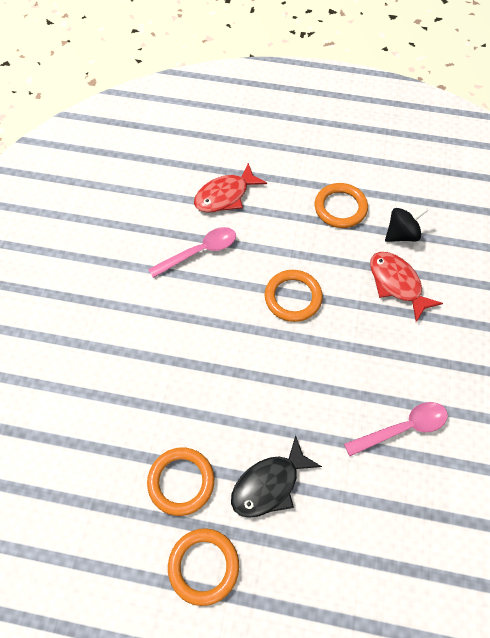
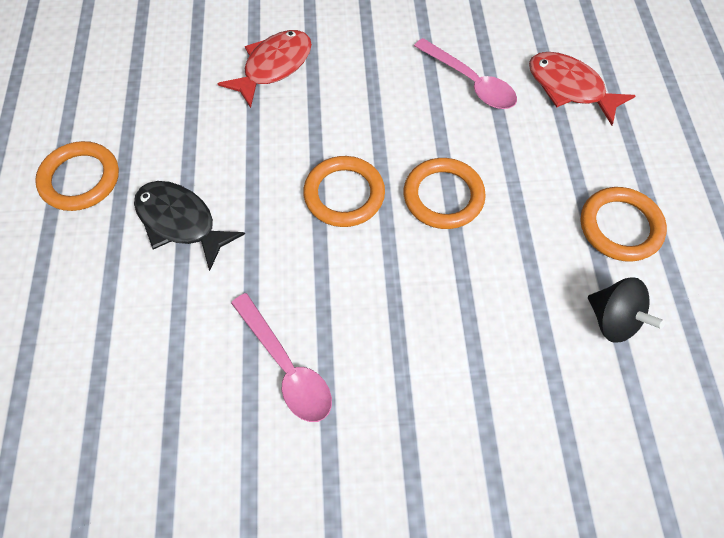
camera: 75 degrees right, 0 degrees up
(181, 482) = (170, 136): orange ring -> orange ring (344, 194)
(397, 284) = (518, 326): red fish -> red fish (273, 67)

